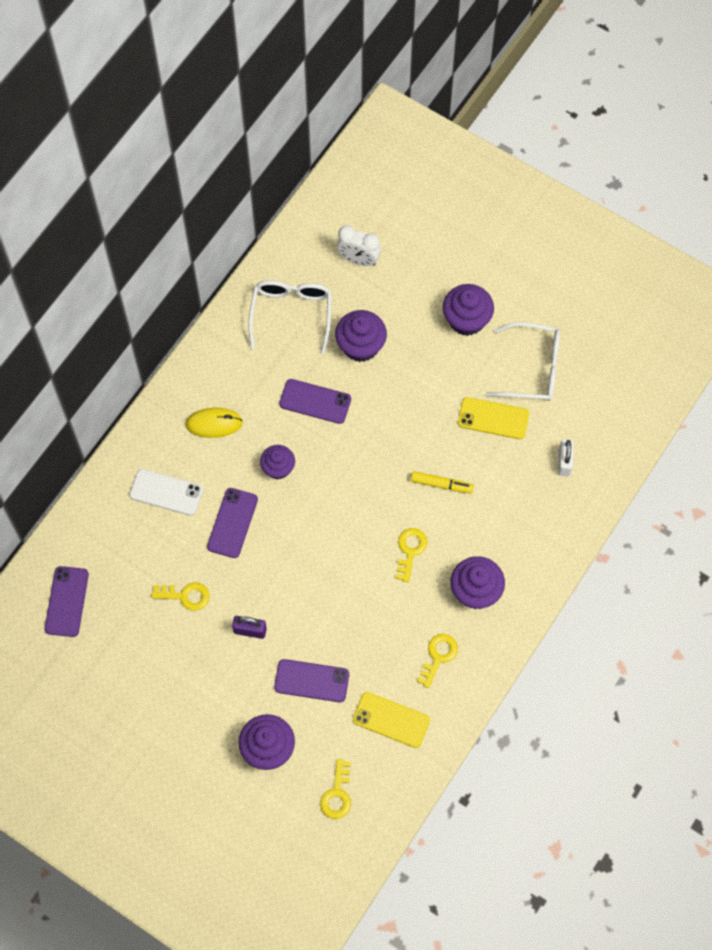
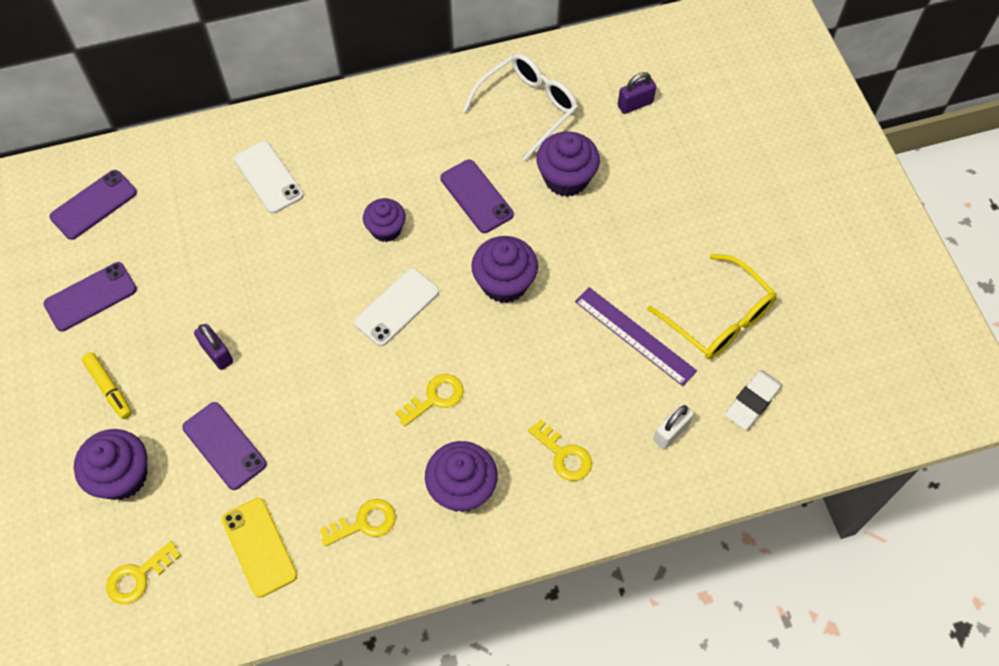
camera: 40 degrees right, 5 degrees down
(185, 596) = (194, 278): yellow key -> yellow key (564, 455)
(214, 423) = (367, 150): yellow mouse -> none
(232, 523) = (298, 246): purple phone -> purple phone (91, 297)
(333, 513) = (397, 307): none -> white phone
(358, 259) = (635, 104): white clock -> purple padlock
(441, 484) = (525, 359): yellow marker -> yellow marker (109, 388)
(466, 320) = (692, 226): purple cupcake -> purple cupcake (504, 283)
(493, 418) = (635, 335): yellow phone -> purple ruler
(533, 369) = (719, 318): white glasses -> yellow glasses
(594, 407) = (752, 402): none -> white eraser

